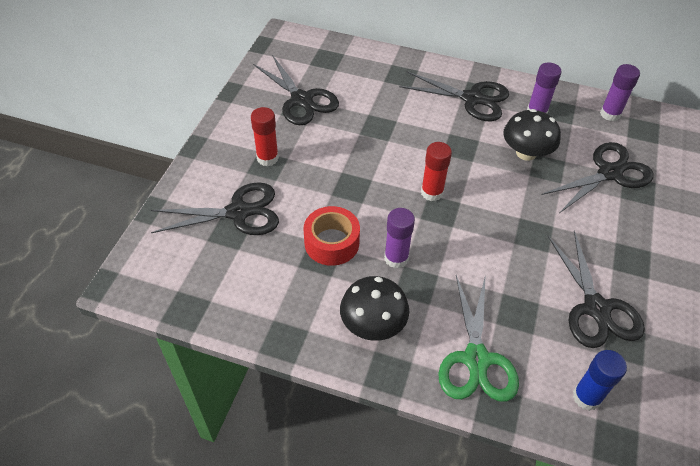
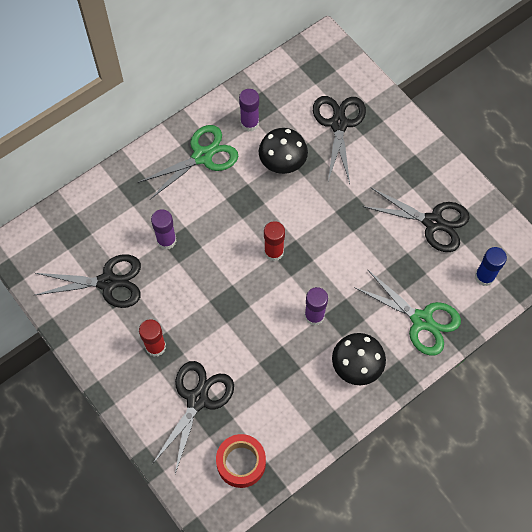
camera: 55 degrees left, 15 degrees up
(331, 243) = (272, 350): red tape -> red tape (241, 463)
(472, 99) = (202, 156): black scissors -> green scissors
(610, 114) = (287, 76): purple glue stick -> purple glue stick (166, 240)

